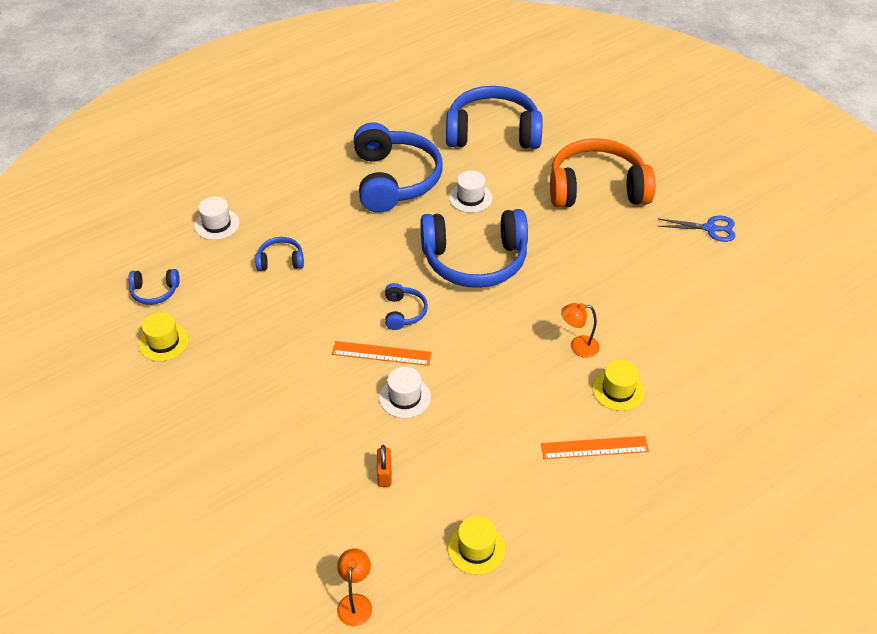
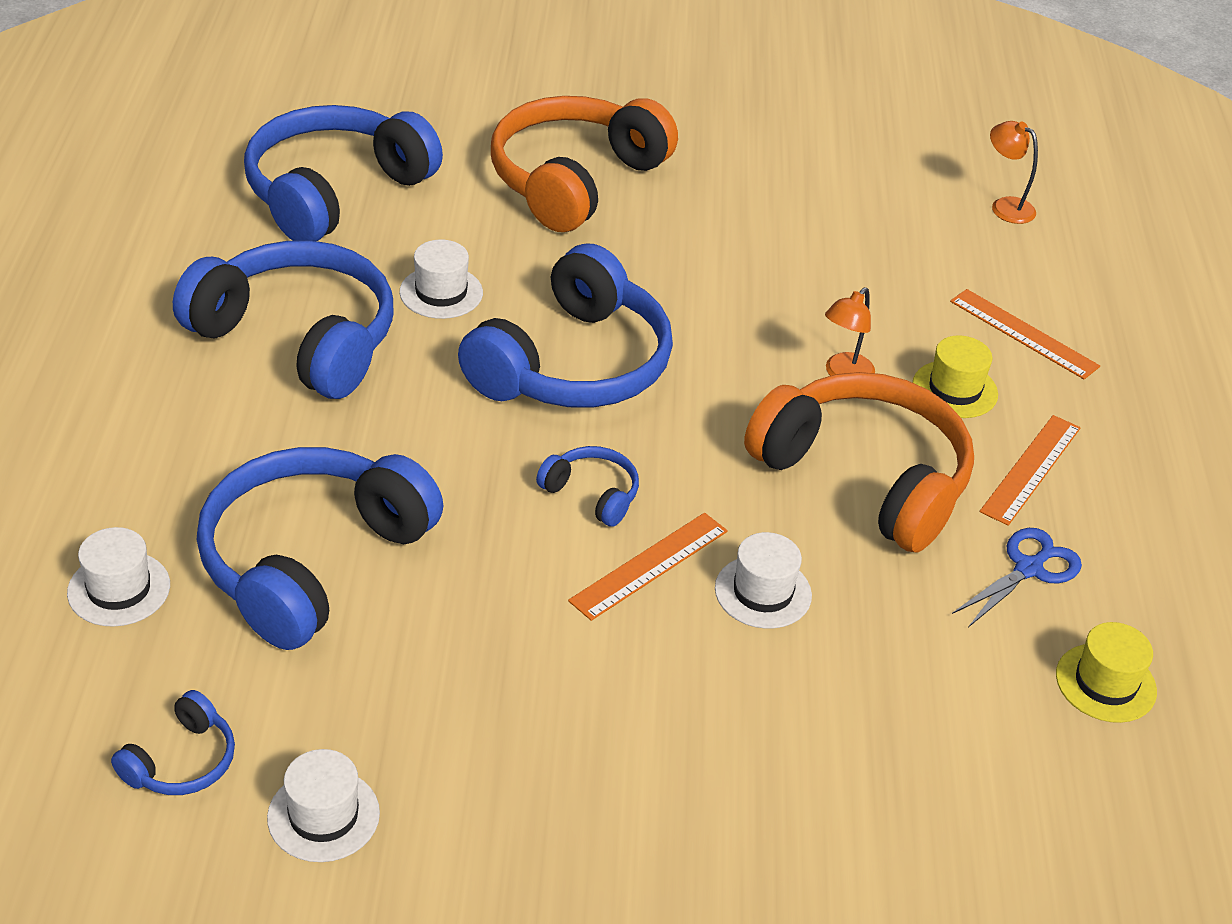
camera: 55 degrees left, 5 degrees down
(163, 342) = (323, 815): yellow hat -> white hat
(280, 260) = (311, 561): blue headphones -> blue headphones, size x2.27
(355, 602) = (1101, 870): orange lamp -> orange lamp (1005, 206)
(384, 474) = (890, 700): orange padlock -> none
(516, 391) = (865, 477): none -> orange headphones
(695, 394) = (1023, 334): none -> orange ruler
(710, 228) = (764, 146): blue scissors -> blue scissors (1028, 569)

